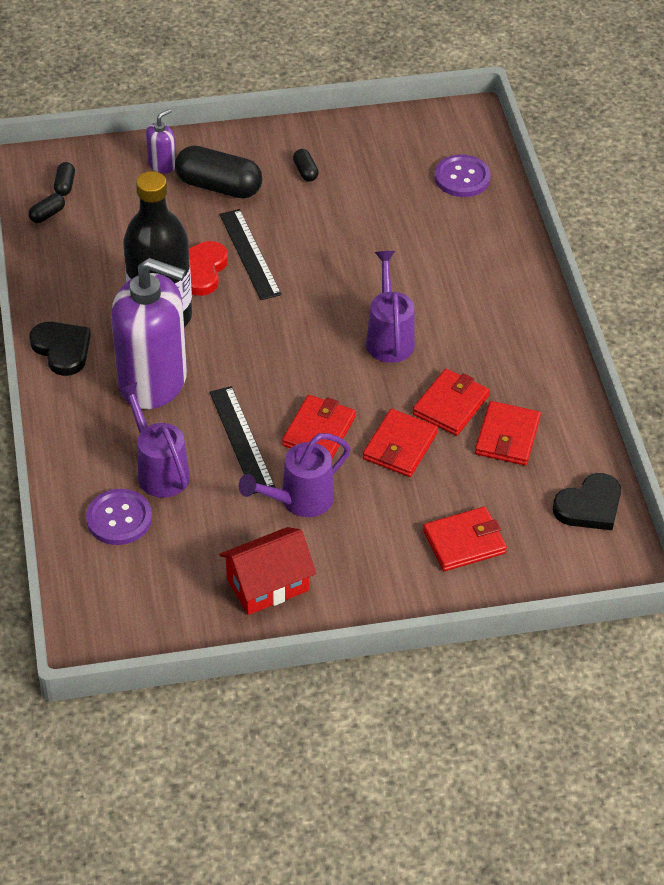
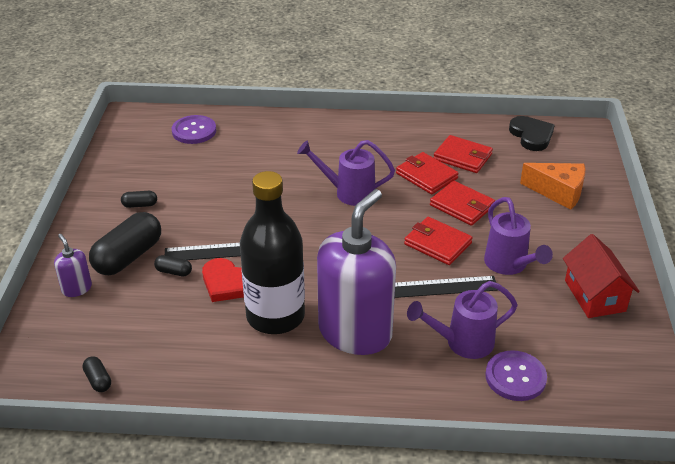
camera: 75 degrees left, 10 degrees down
(62, 349) = (293, 392): black heart -> none
(65, 185) = (63, 361): black capsule -> black capsule (174, 272)
(464, 542) = (558, 192): red wallet -> orange cheese

